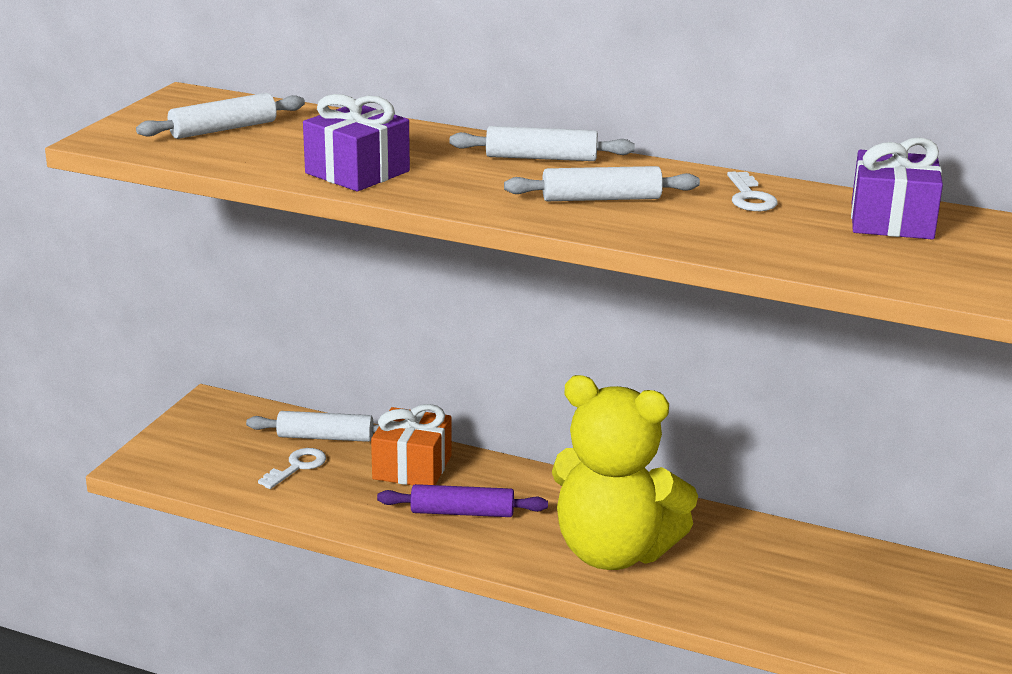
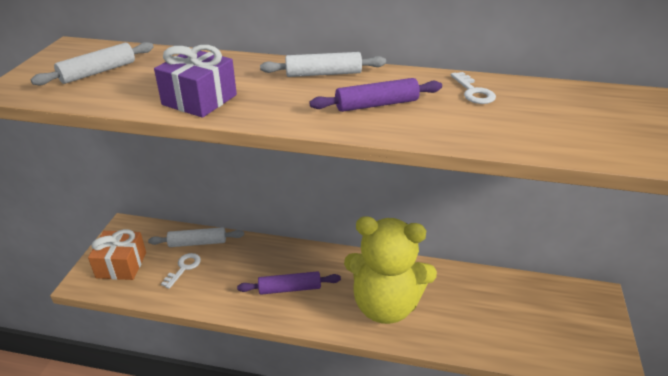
camera: 10 degrees left, 10 degrees up
(412, 467) = (253, 258): orange gift -> orange gift (121, 265)
(601, 199) = (376, 104): white rolling pin -> purple rolling pin
(892, 221) = (574, 102): purple gift -> none

